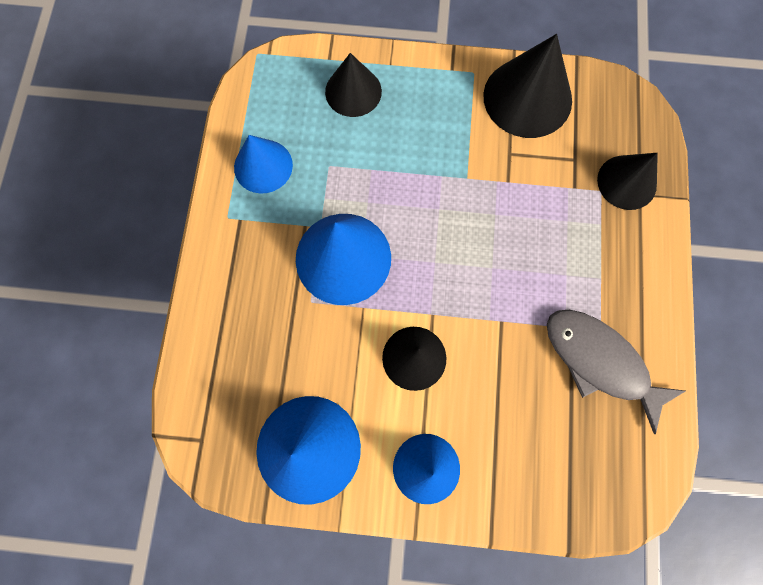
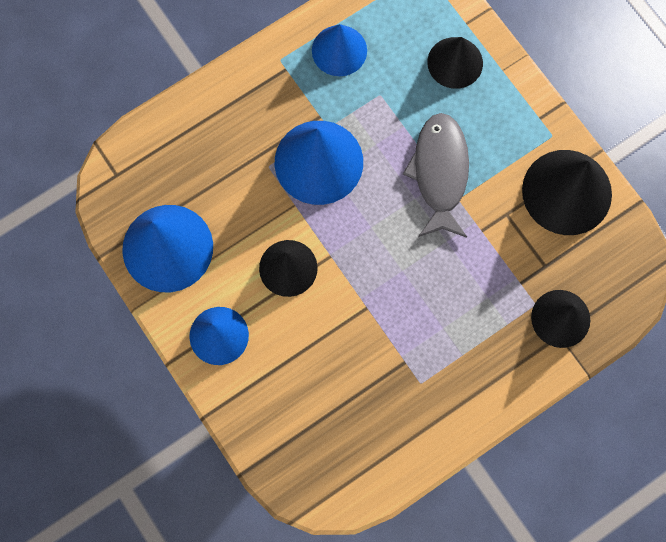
camera: 50 degrees right, 0 degrees up
(600, 362) = (396, 399): grey fish -> grey fish (439, 173)

